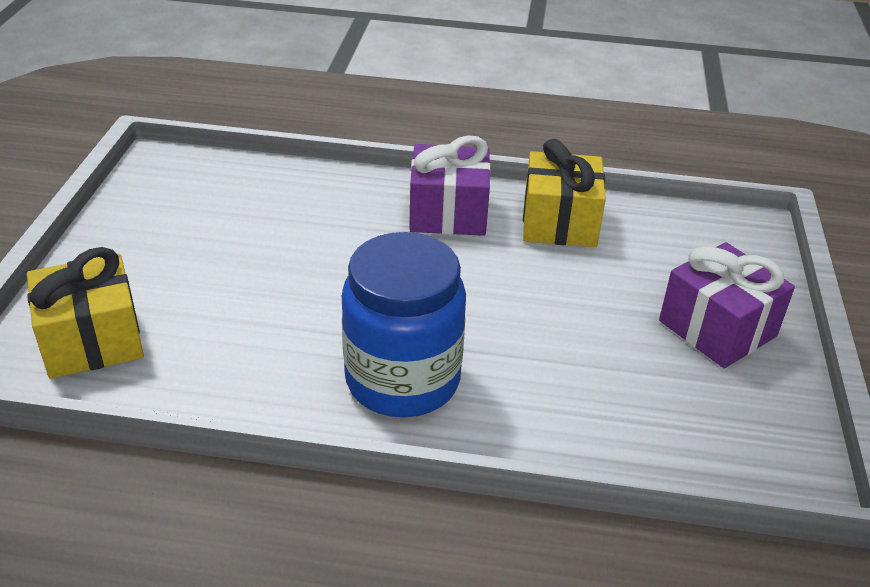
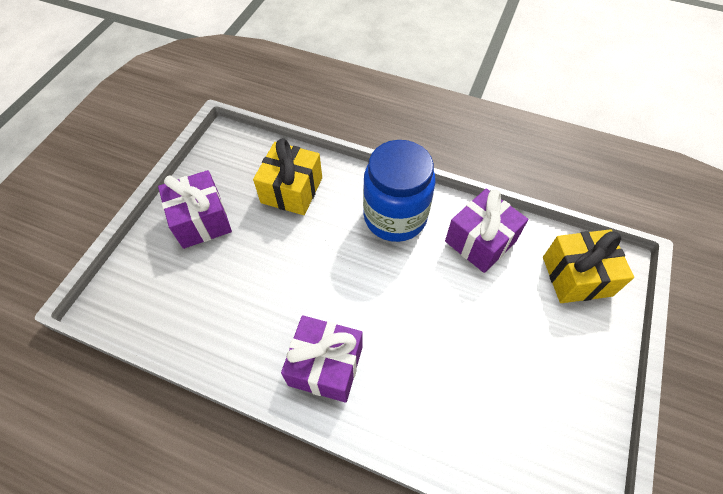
camera: 165 degrees left, 20 degrees up
(248, 365) = (480, 241): none -> purple gift
(559, 222) = (244, 337): yellow gift -> yellow gift (291, 190)

